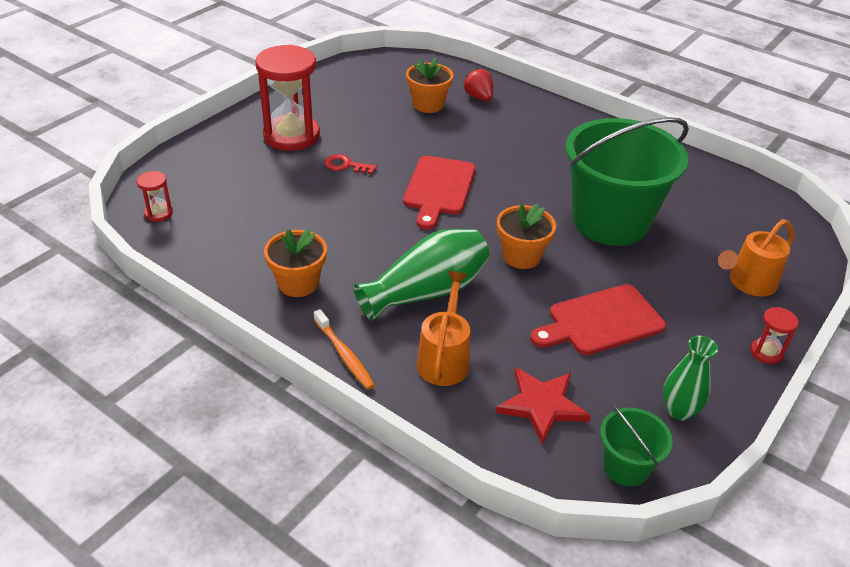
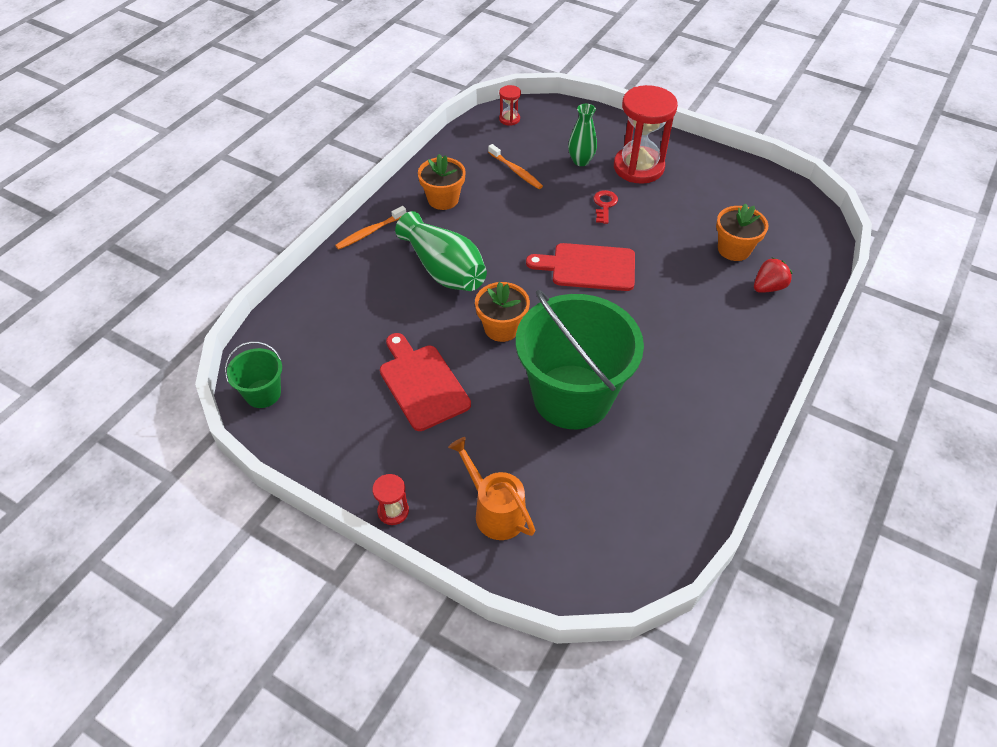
camera: 85 degrees right, 10 degrees up
(265, 219) = (516, 171): none -> orange toothbrush
(444, 358) = (370, 285): orange watering can -> none
(542, 405) = (324, 343): red star -> none
(679, 410) = (319, 433): green vase -> green vase (581, 161)

